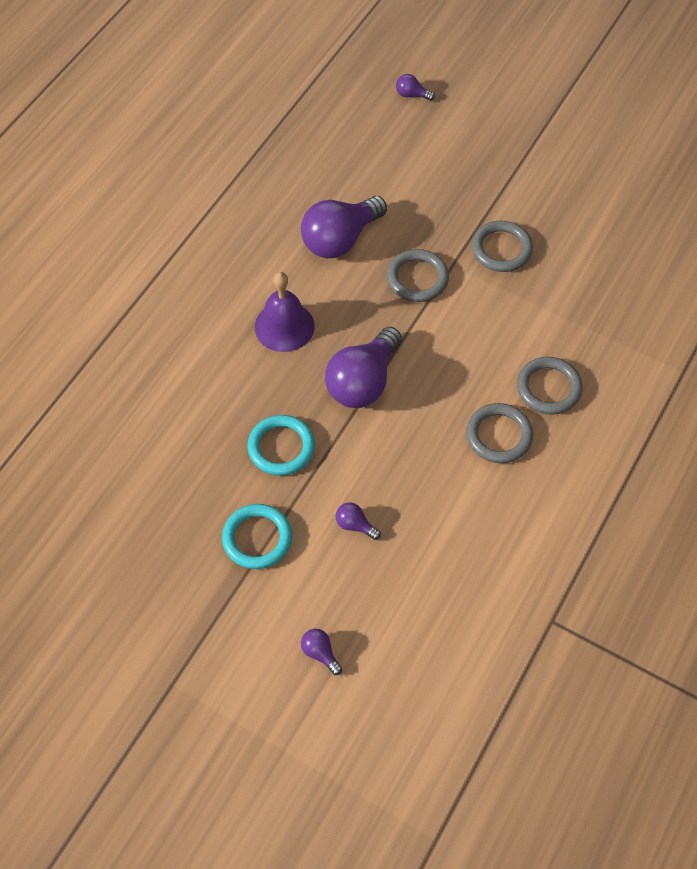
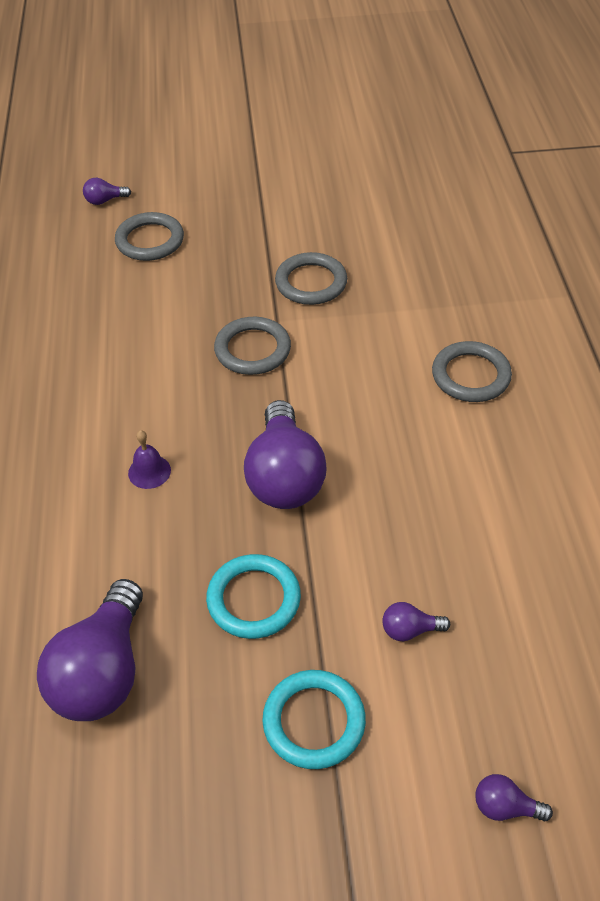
camera: 35 degrees left, 10 degrees down
(284, 326) = (149, 471): purple bell -> purple bell, size x0.53
(340, 239) = (140, 356): purple light bulb -> purple light bulb (102, 672)
(499, 435) = (467, 445): grey ring -> grey ring (150, 240)

